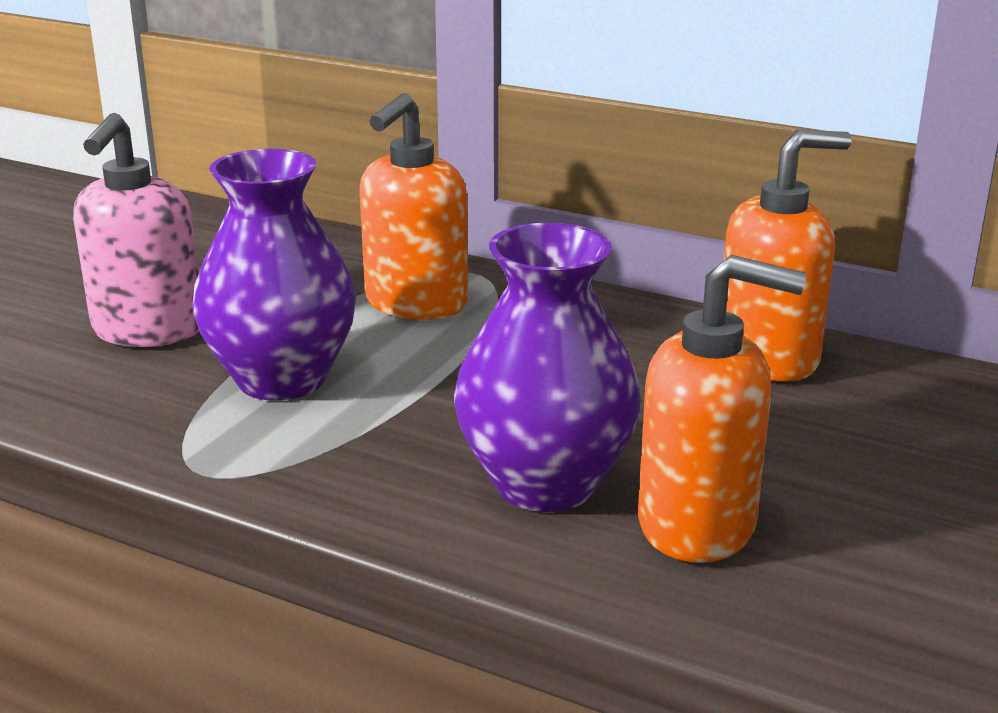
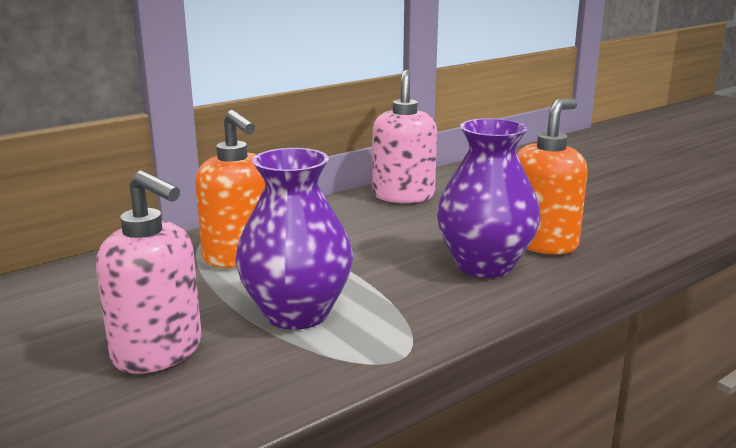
camera: 65 degrees left, 5 degrees down
(768, 358) = (403, 195): orange soap dispenser -> pink soap dispenser

